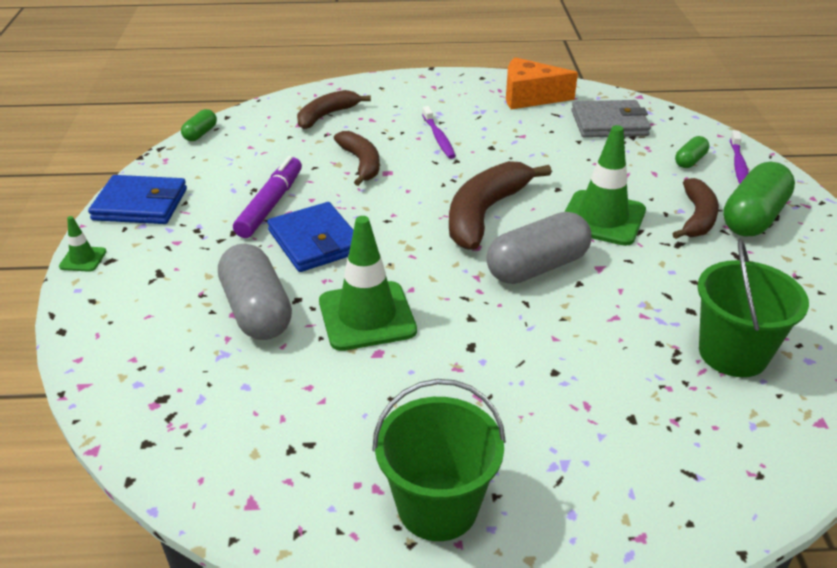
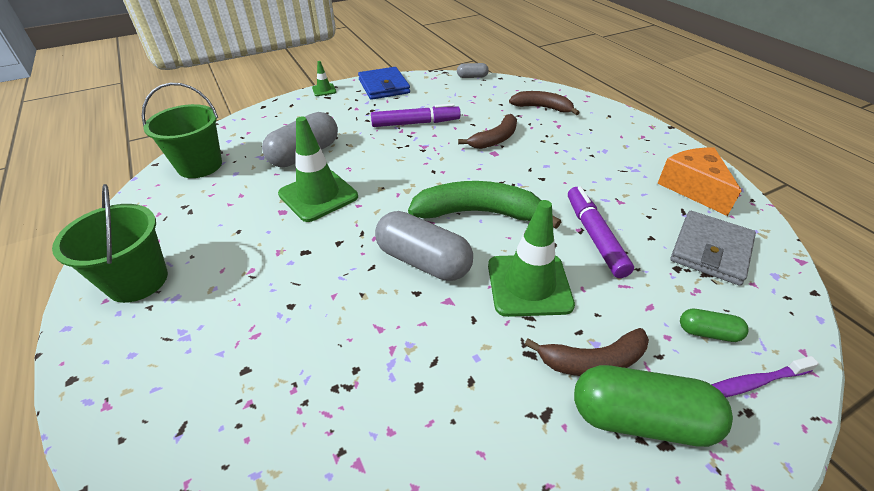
camera: 65 degrees right, 5 degrees up
(200, 134) = (472, 77): green capsule -> grey capsule
(315, 241) = (387, 151): blue wallet -> none
(438, 138) = (566, 160): purple toothbrush -> none
(484, 213) = (478, 213): brown banana -> green banana
(561, 165) = (594, 237): none -> purple marker
(609, 123) = (710, 250): grey wallet -> grey wallet turned 60 degrees clockwise
(733, 353) = (363, 437): green bucket -> green bucket (200, 165)

